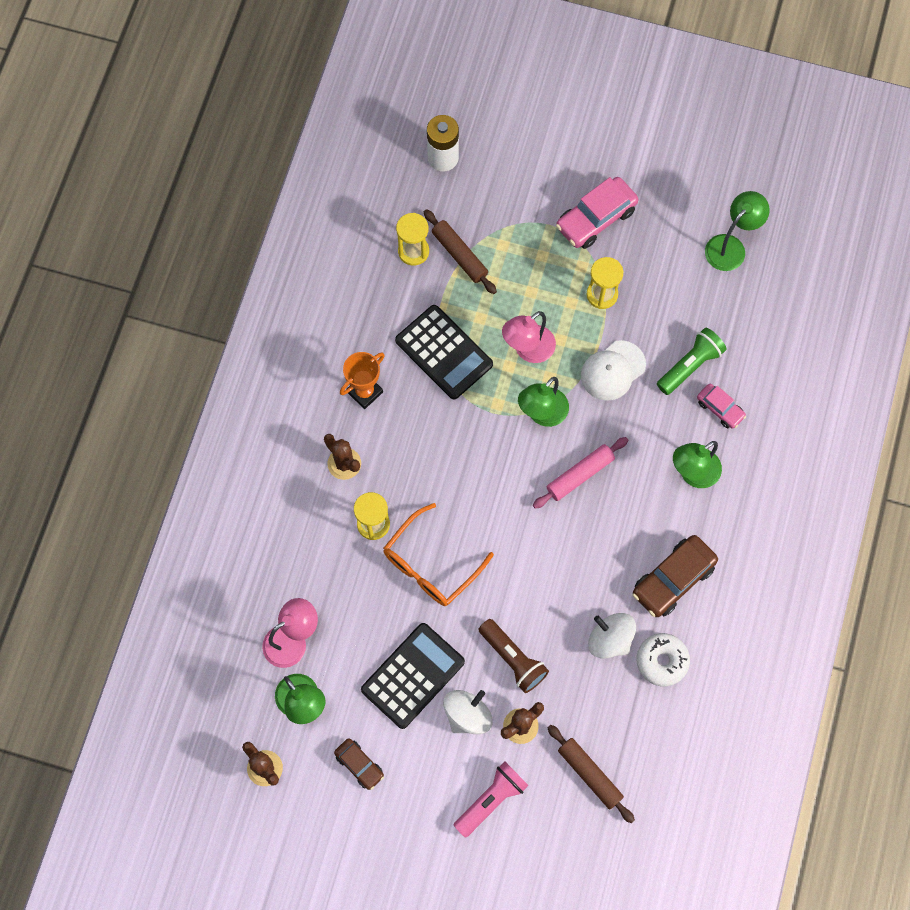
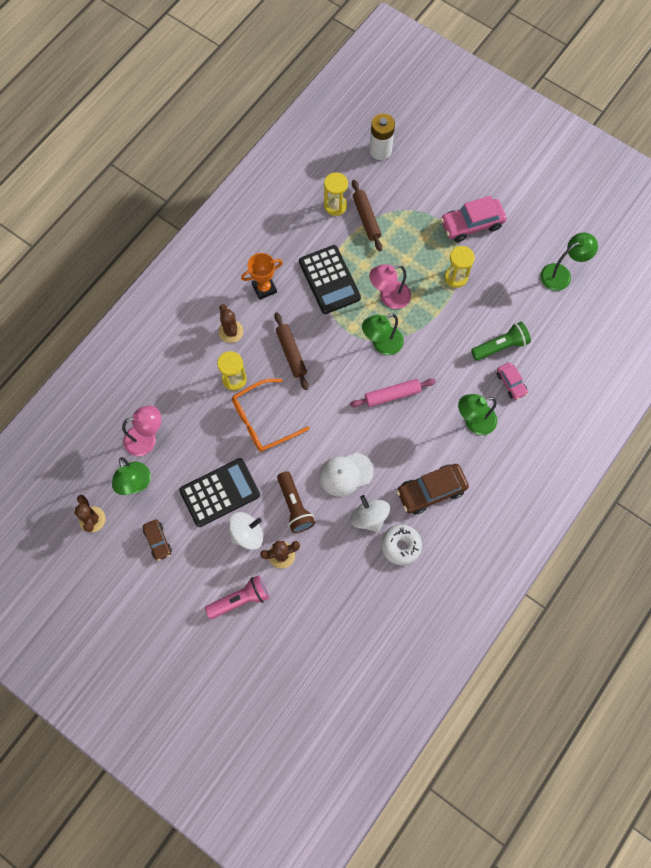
camera: 20 degrees right, 0 degrees up
(589, 774) = (317, 607): brown rolling pin -> brown rolling pin (291, 353)
(613, 370) = (443, 331): white cap -> white cap (346, 474)

